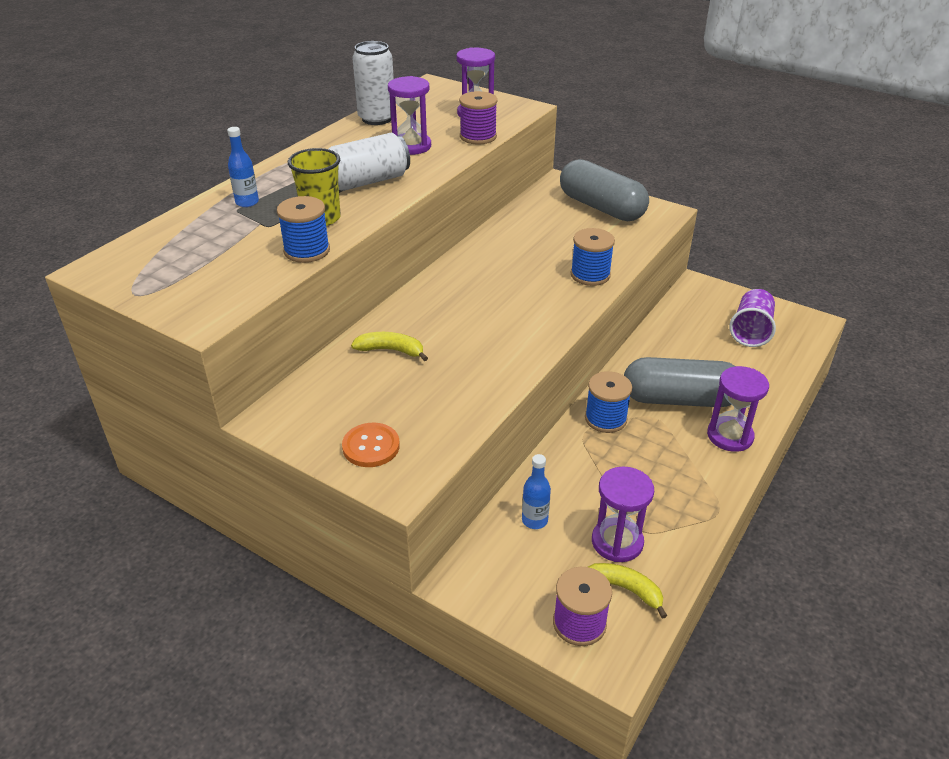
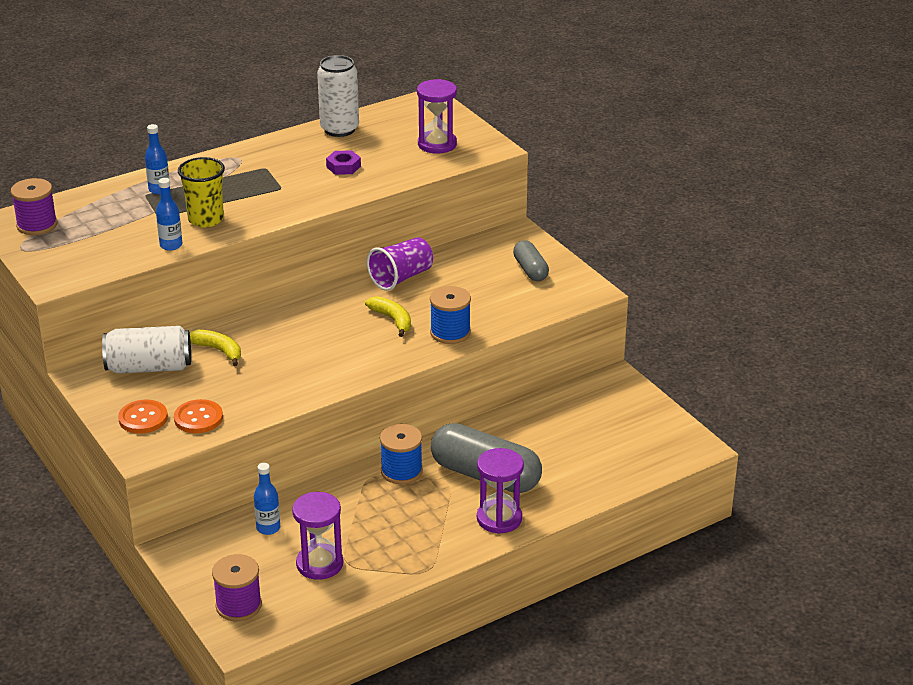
camera: 25 degrees right, 5 degrees down
(307, 251) = (171, 245): blue spool -> blue bottle
(367, 181) = (273, 193): white can -> white can (149, 367)
(411, 146) = (343, 167): purple hourglass -> purple nut
(431, 427) = (198, 418): none -> orange button
(478, 137) = (414, 170): purple spool -> purple spool (37, 225)
(601, 207) = (530, 270): grey capsule -> grey capsule, size x0.53
(624, 589) = (294, 596): yellow banana -> yellow banana (392, 320)
(751, 331) = (622, 437): purple cup -> purple cup (401, 278)

